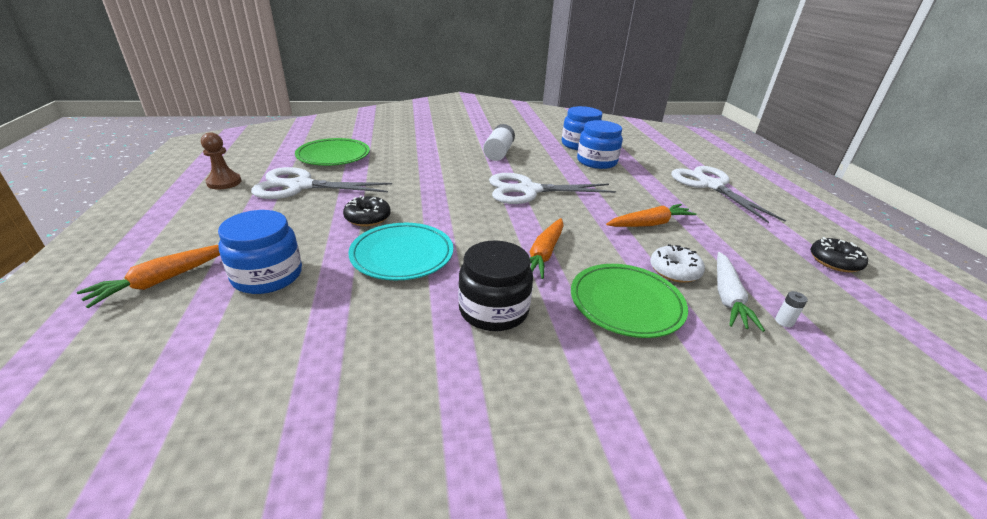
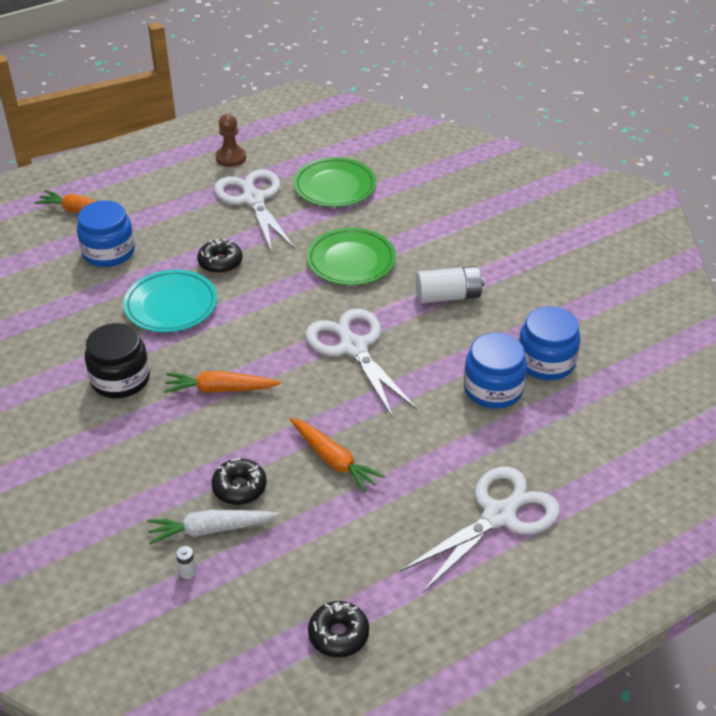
camera: 70 degrees right, 10 degrees up
(626, 303) = (165, 457): green plate -> green plate (351, 260)
(674, 271) = (239, 487): white donut -> black donut

